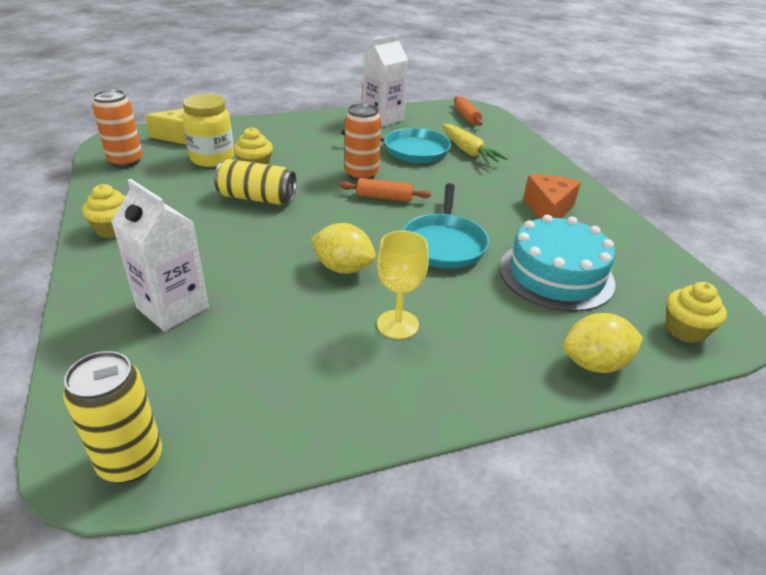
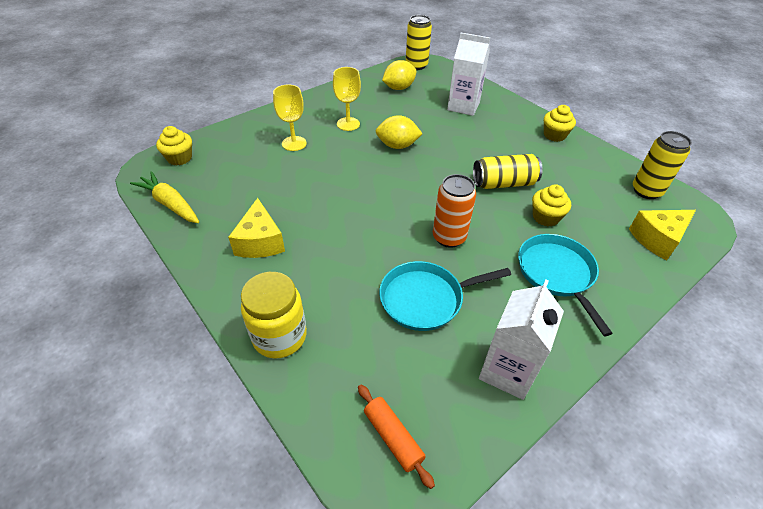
camera: 160 degrees right, 10 degrees up
(126, 161) = (646, 191): orange can -> yellow can
(212, 158) = (591, 216): yellow jar -> yellow jar (279, 336)
(384, 197) = (409, 213): orange rolling pin -> none
(444, 244) = (341, 180): turquoise pan -> turquoise pan (557, 273)
(468, 151) = (360, 322): yellow carrot -> yellow carrot (170, 204)
(499, 310) = (294, 143): none -> yellow goblet
(548, 210) = (260, 242): orange cheese -> yellow cheese
(556, 274) = (257, 176): turquoise cake -> none
(594, 364) = (240, 129): yellow lemon -> yellow lemon (399, 88)

